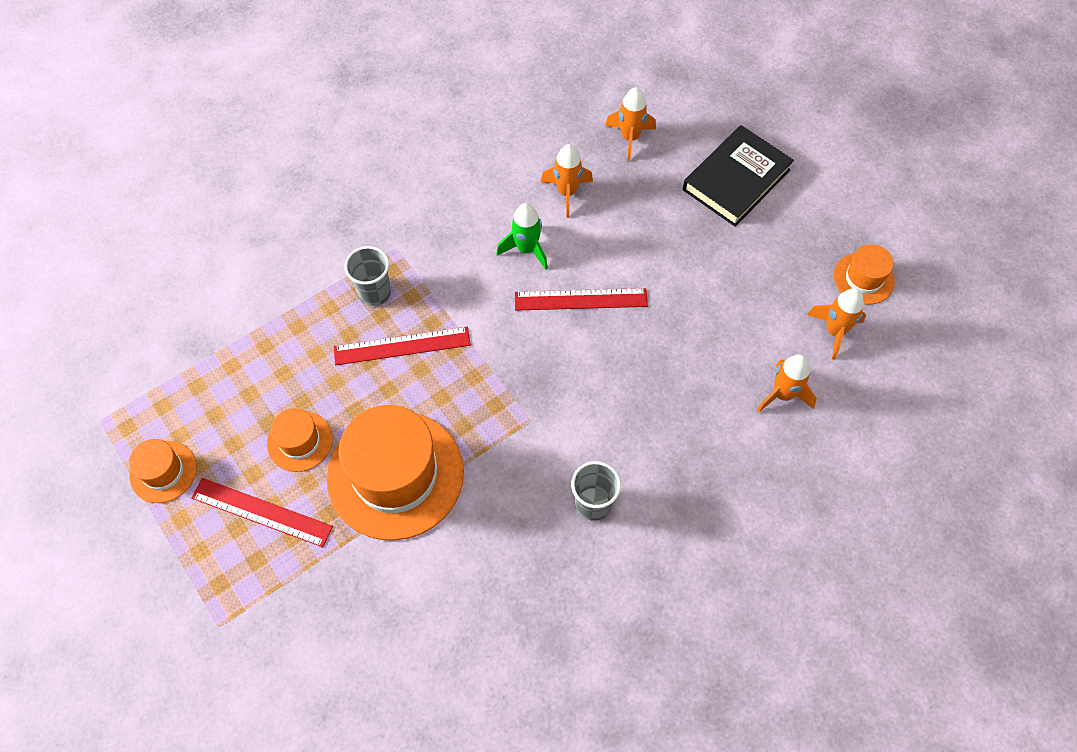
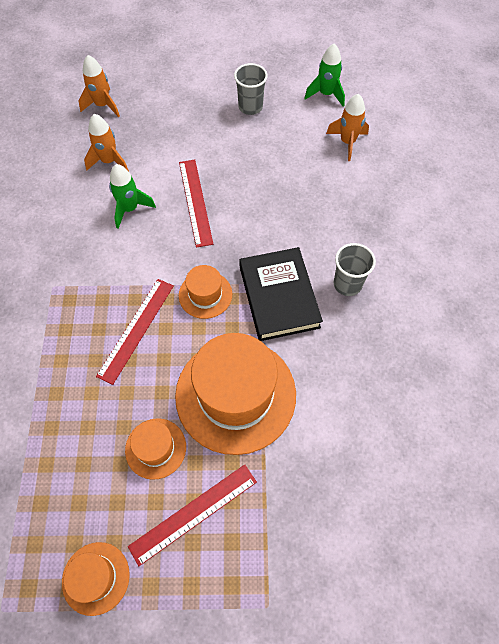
camera: 55 degrees left, 0 degrees up
(374, 292) = (76, 322): grey cup -> grey cup (250, 107)
(581, 299) = (195, 202): red ruler -> red ruler turned 45 degrees counterclockwise
(736, 180) = (185, 75): black book -> black book (279, 296)
(834, 331) = (326, 94): orange rocket -> green rocket
(863, 278) = (303, 61): orange hat -> orange hat (205, 295)

